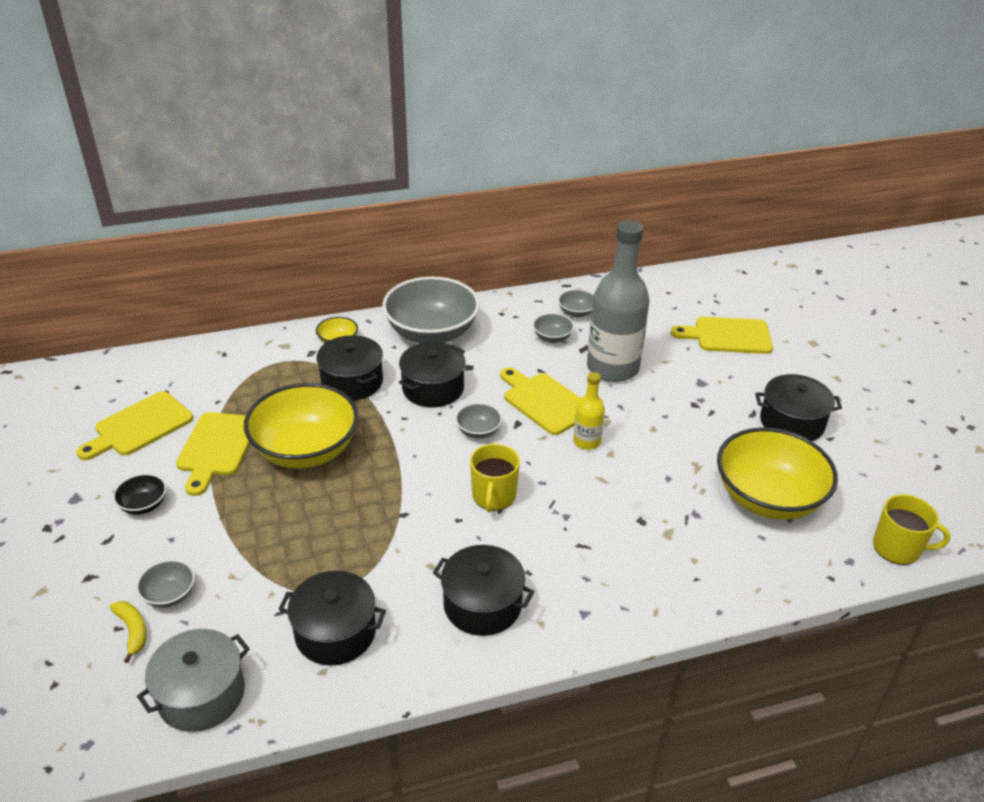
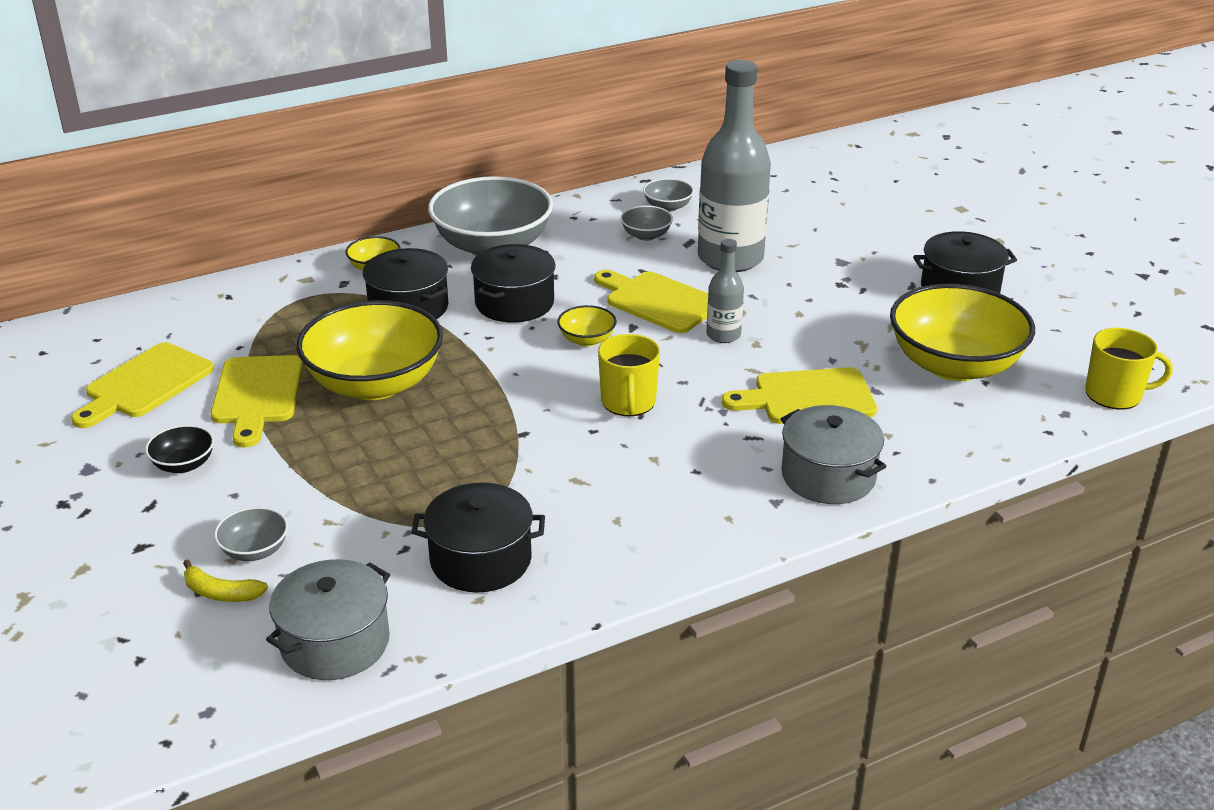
camera: 10 degrees left, 5 degrees down
(133, 631) = (221, 593): yellow banana -> yellow banana turned 150 degrees clockwise
(478, 431) = (587, 340): grey bowl -> yellow bowl
(482, 604) = (651, 509): black pot -> none
(587, 441) = (723, 335): yellow bottle -> grey bottle
(634, 594) = (828, 476): none -> grey pot
(728, 336) = (858, 212): yellow cutting board -> yellow cutting board (807, 398)

